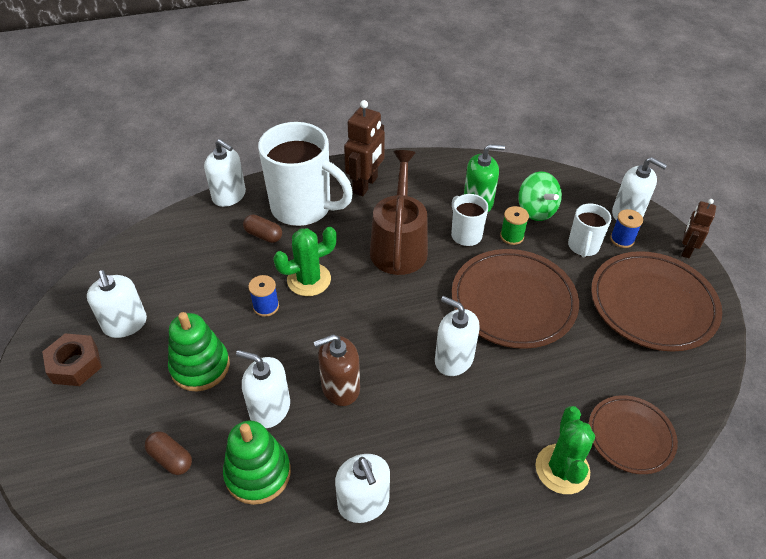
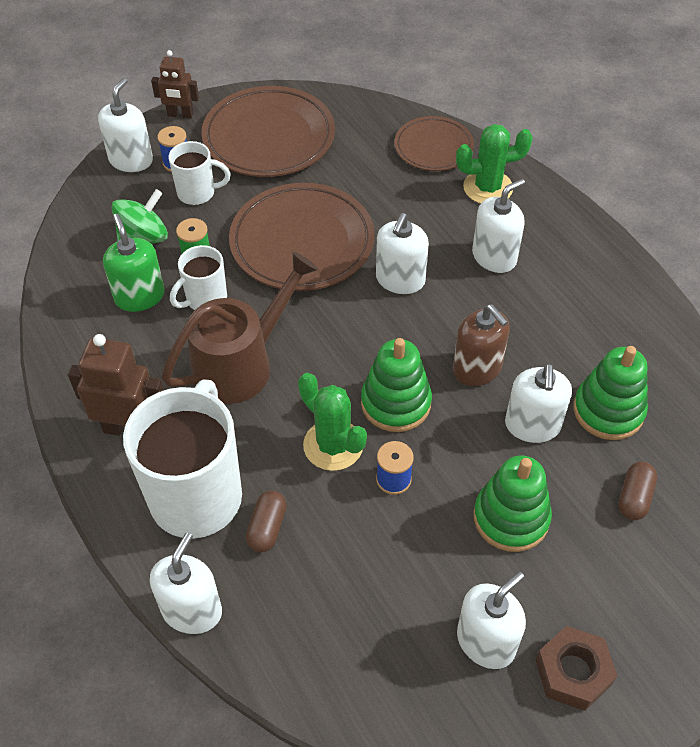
camera: 105 degrees left, 5 degrees up
(329, 324) = (396, 403): none -> green stacking toy
(363, 503) = (591, 317): white soap dispenser -> white soap dispenser (494, 257)
(399, 245) = (242, 363): brown watering can -> brown watering can turned 150 degrees clockwise

